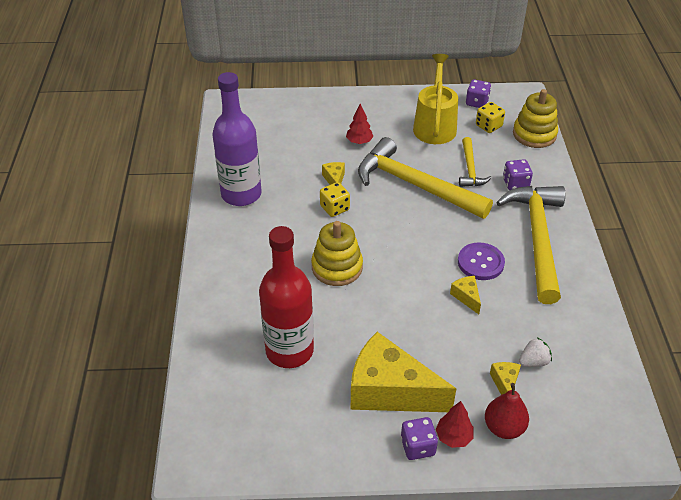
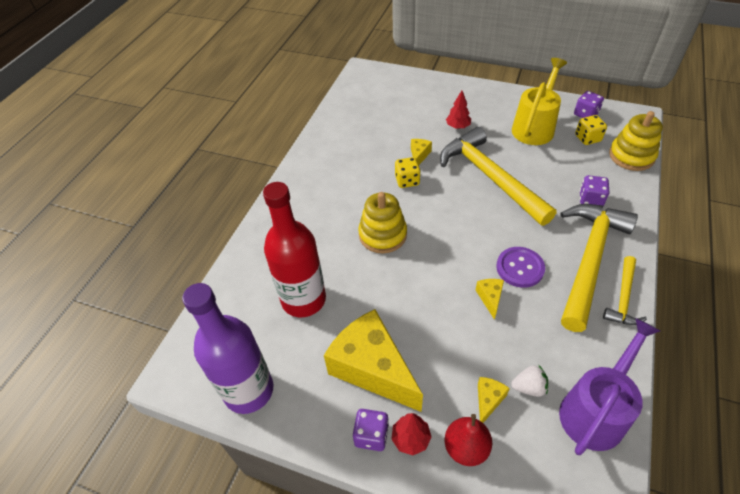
camera: 25 degrees right, 5 degrees up
(241, 194) = (334, 149): purple bottle -> purple bottle (248, 390)
(470, 169) = (550, 175): yellow hammer -> yellow hammer (623, 298)
(594, 361) = (596, 409): none -> purple watering can

